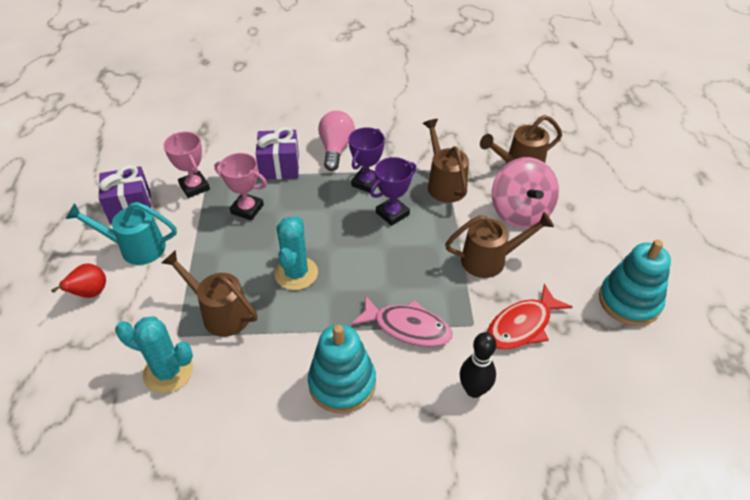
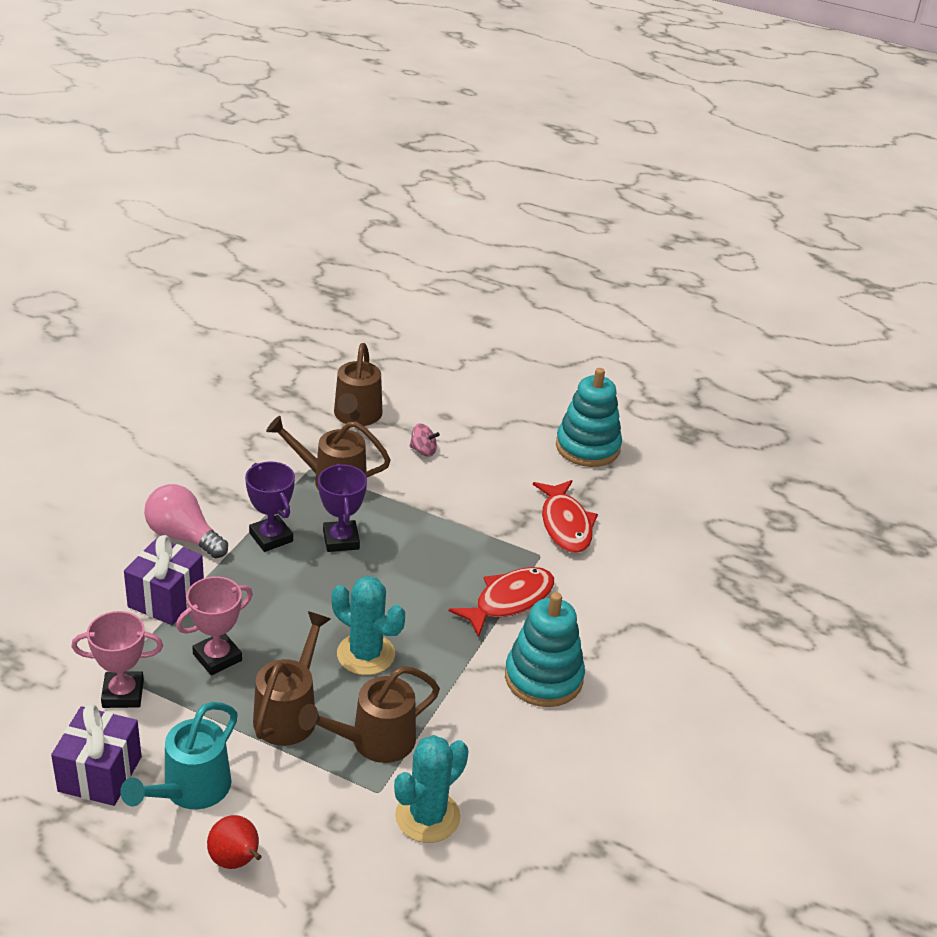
camera: 65 degrees left, 10 degrees down
(407, 327) = (509, 601): pink fish -> red fish
(474, 390) = (613, 591): black bowling pin -> none
(490, 260) = (469, 503): brown watering can -> brown watering can (289, 713)
(520, 212) = (423, 451): pink spinning top -> pink spinning top, size x0.42

